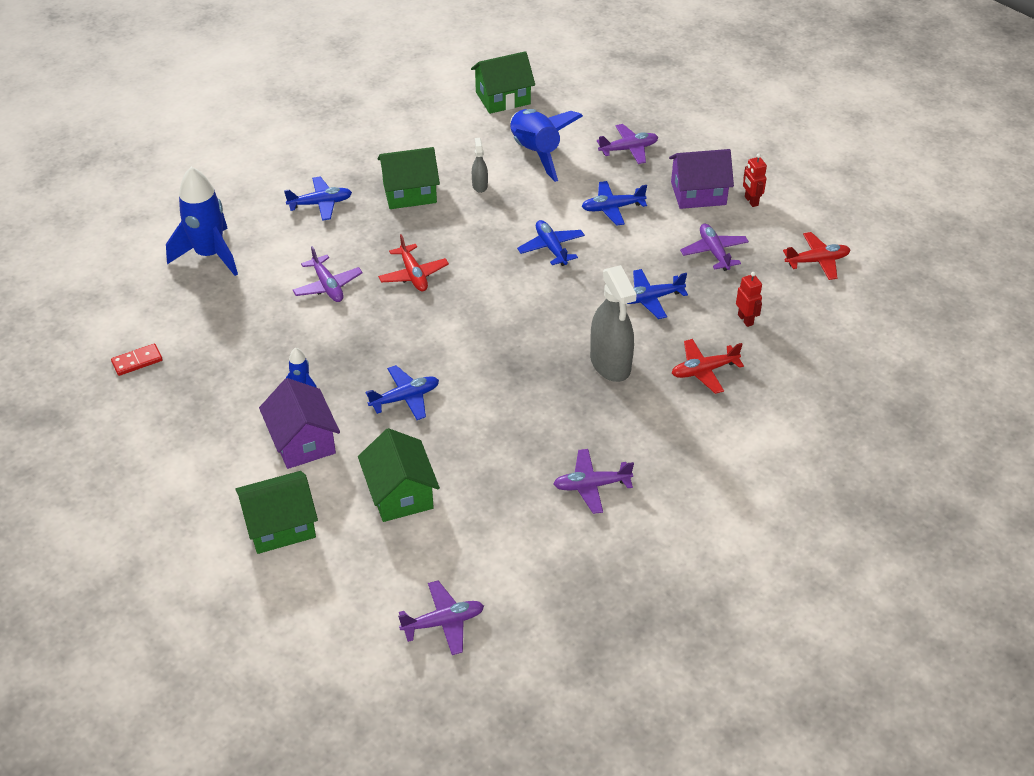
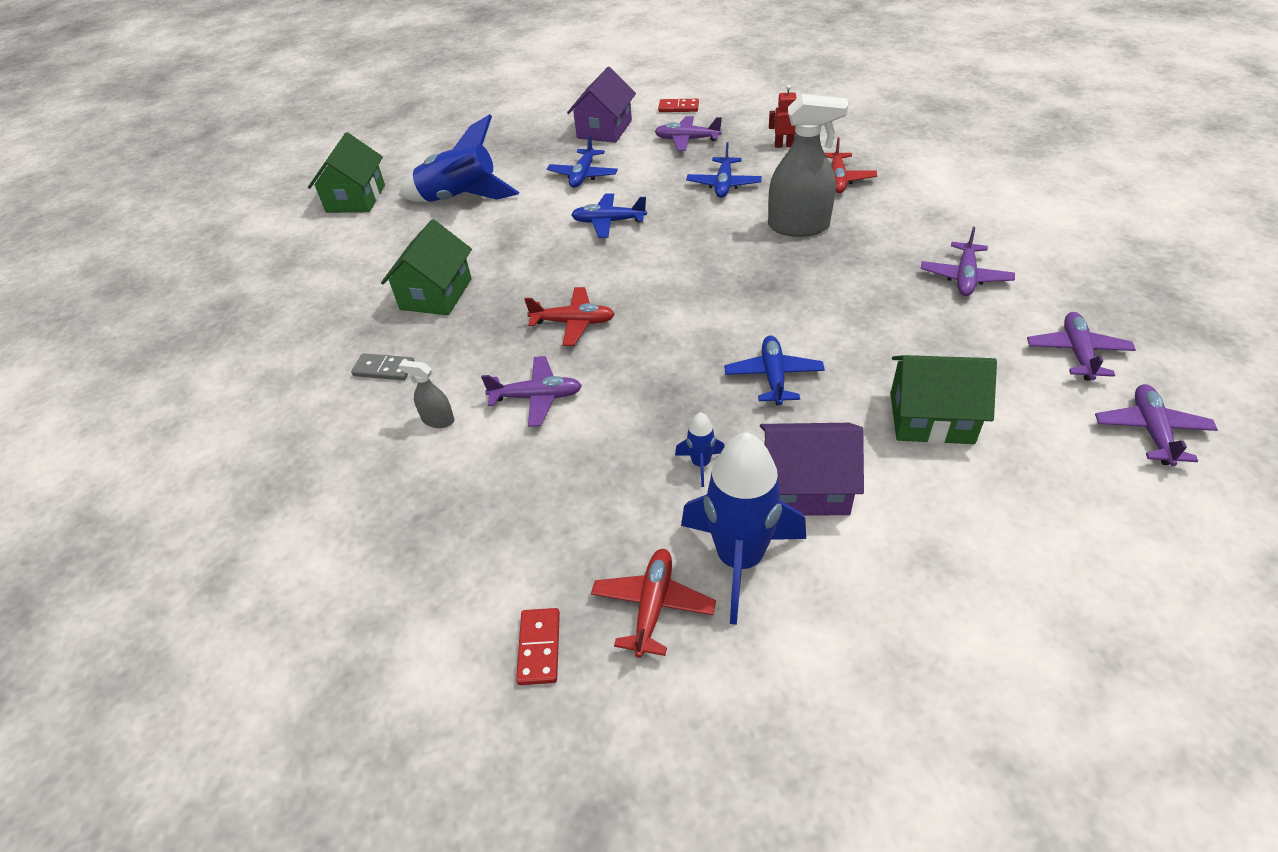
camera: 60 degrees left, 0 degrees up
(209, 255) = (380, 502): blue rocket -> blue rocket (740, 559)
(280, 526) = (954, 547): green house -> none
(320, 204) = (384, 369): blue plane -> grey domino
(479, 185) = (473, 244): grey spray bottle -> grey spray bottle (438, 420)
(628, 149) = (510, 148): purple plane -> purple plane (1077, 353)
(751, 201) = (637, 109): red robot -> none
(772, 227) = (678, 108): none -> red domino
(817, 261) = (735, 99): red plane -> red plane (653, 606)

